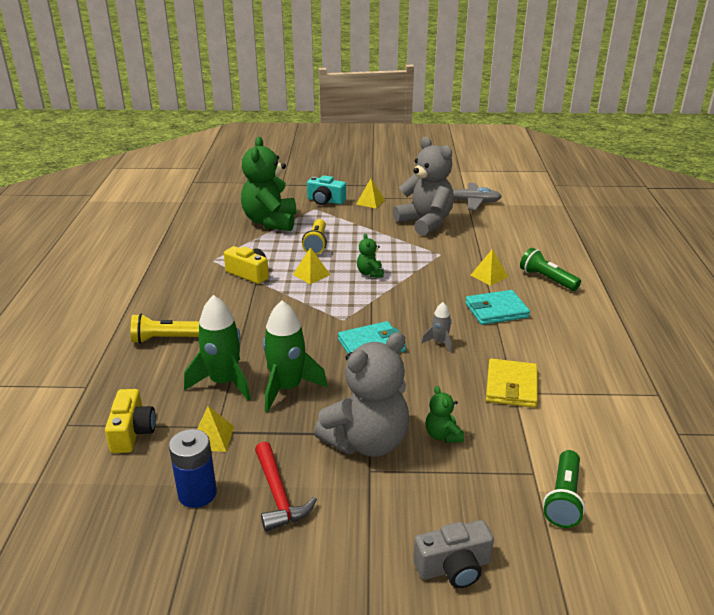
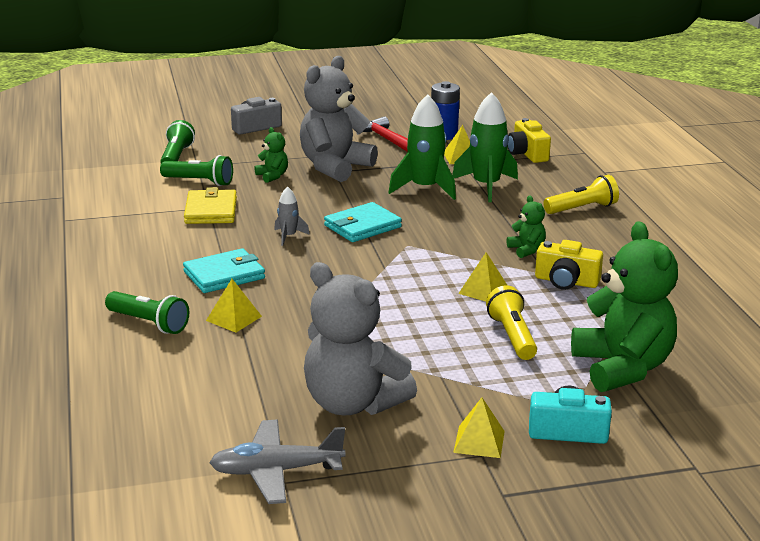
camera: 165 degrees right, 5 degrees down
(370, 273) = (404, 301): green teddy bear -> green teddy bear (526, 250)
(527, 437) = (199, 182): none -> green flashlight

